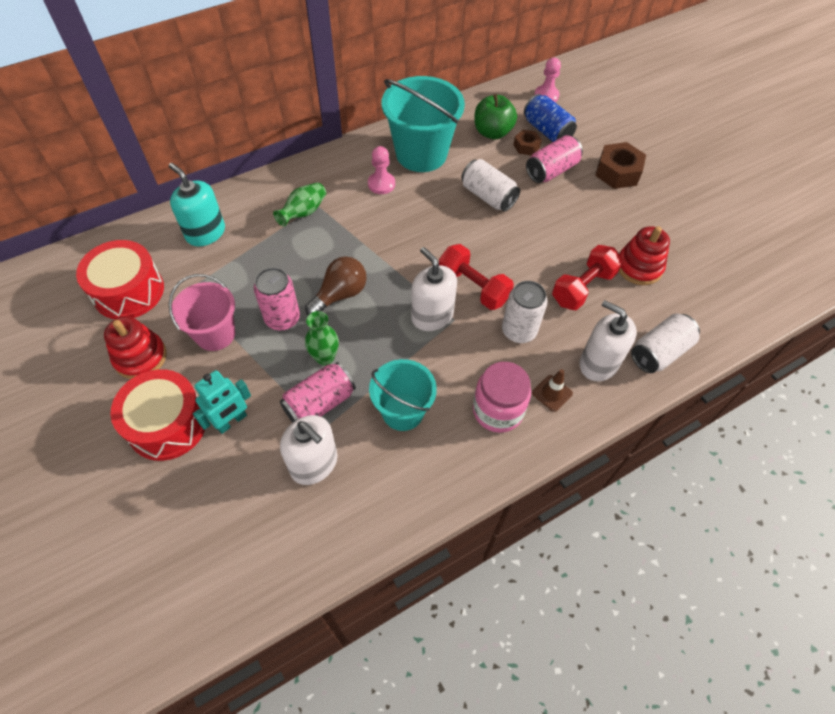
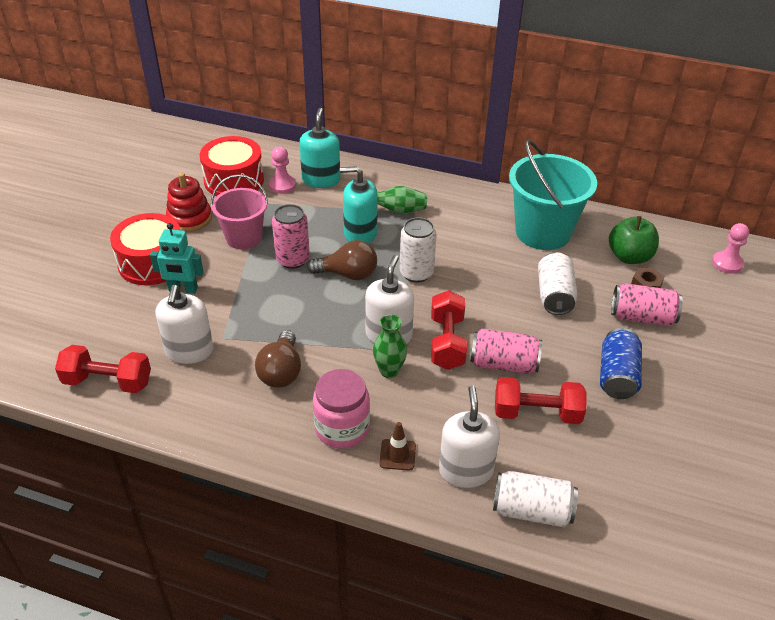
camera: 50 degrees right, 15 degrees down
(288, 552) = (108, 382): none -> red dumbbell
(302, 254) = (360, 233): none -> turquoise soap dispenser
(320, 403) = (242, 323): pink can -> pink can (503, 364)
(325, 357) = (283, 301): green vase -> green vase (389, 371)
(381, 184) = (480, 230): pink pawn -> pink pawn (282, 185)
(403, 411) = (281, 372): turquoise bucket -> brown light bulb
(519, 331) = (437, 396): white can -> white can (416, 273)
(547, 131) = (685, 288): blue can -> blue can (617, 376)
(617, 172) = (709, 362): brown nut -> none
(639, 267) = (614, 441): red stacking toy -> none

